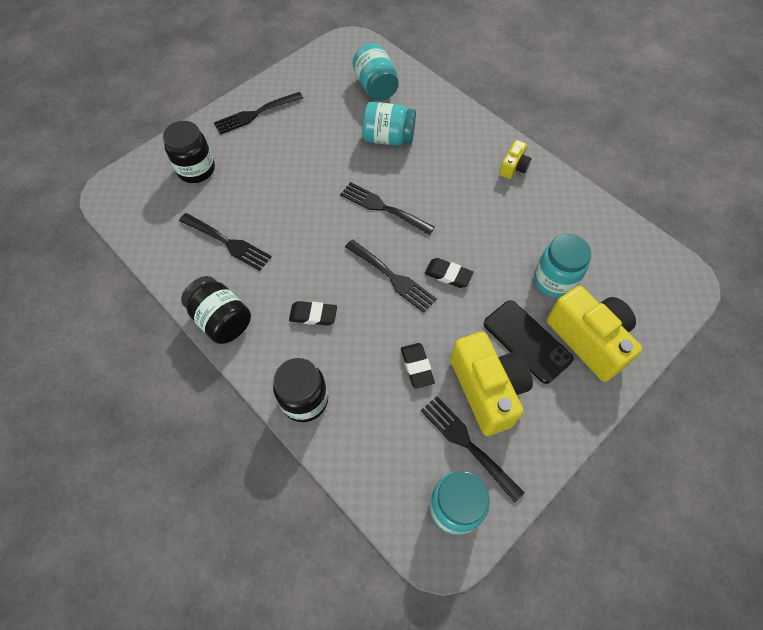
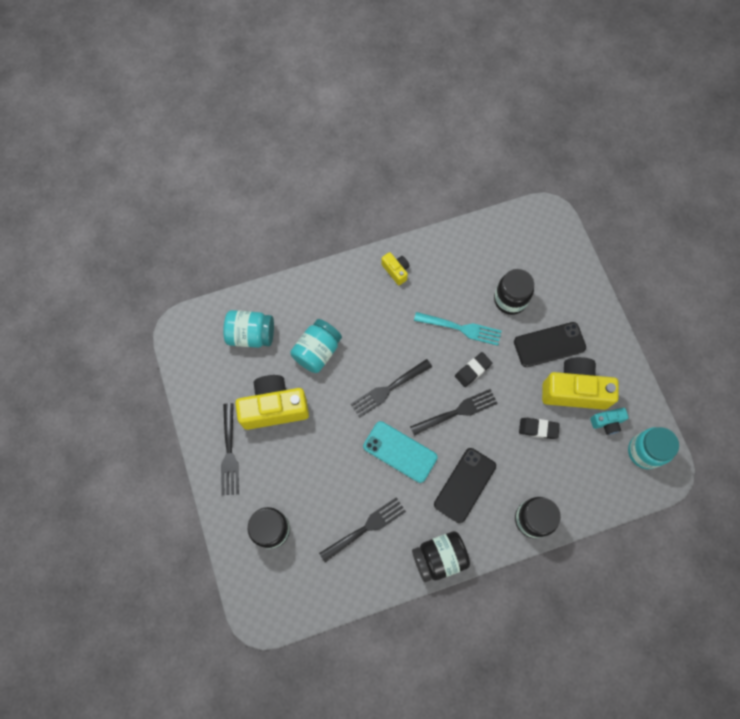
camera: 65 degrees left, 10 degrees up
(313, 315) = (465, 485): black eraser -> black phone
(321, 242) = (400, 451): none -> turquoise phone
(467, 444) = (607, 422): black fork -> turquoise camera
(489, 246) = (461, 328): none -> turquoise fork
(554, 281) = (510, 300): turquoise jar -> black jar
(588, 340) = (565, 304): yellow camera -> yellow camera (274, 407)

